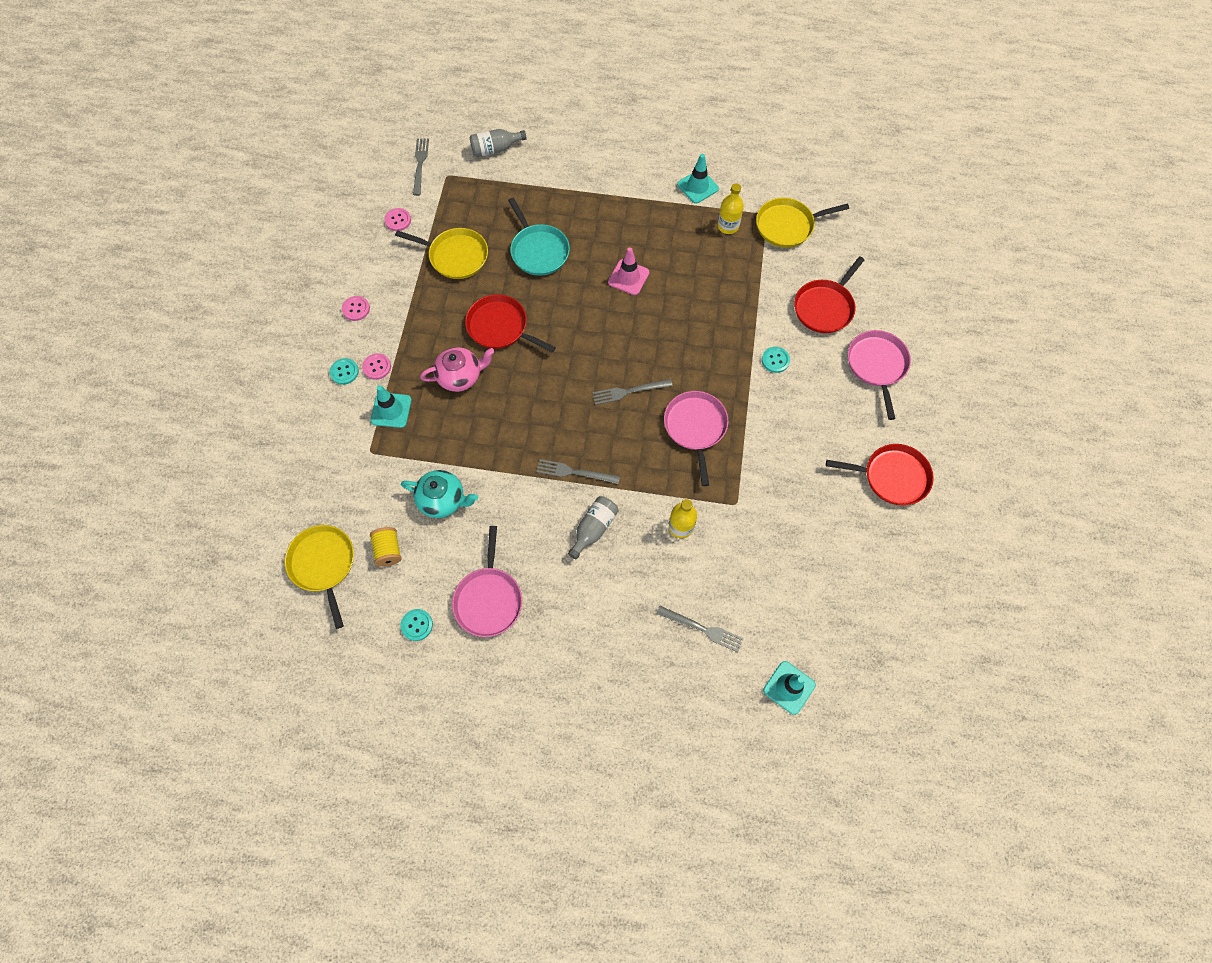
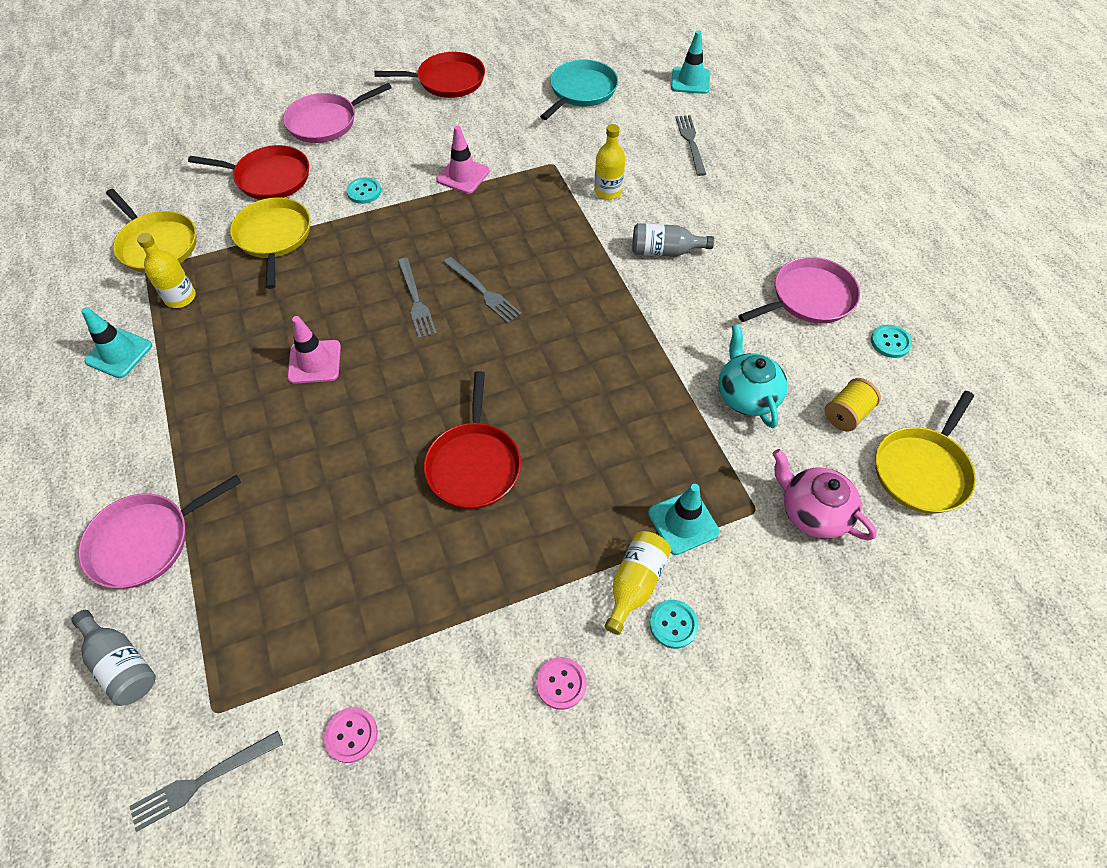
camera: 120 degrees left, 10 degrees down
(377, 367) = (635, 584): pink button -> yellow bottle
(455, 256) = (382, 593): yellow pan -> yellow pan (274, 237)
(460, 376) = (578, 469): pink teapot -> pink teapot (812, 512)
(538, 251) = (318, 485): turquoise pan -> turquoise pan (581, 91)
(574, 472) = (617, 294): grey fork -> grey fork (416, 300)
(695, 427) = (490, 221): pink pan -> pink pan (146, 541)
(757, 433) = (463, 175): none -> pink traffic cone
(892, 477) = (447, 81): red pan -> red pan turned 105 degrees clockwise

